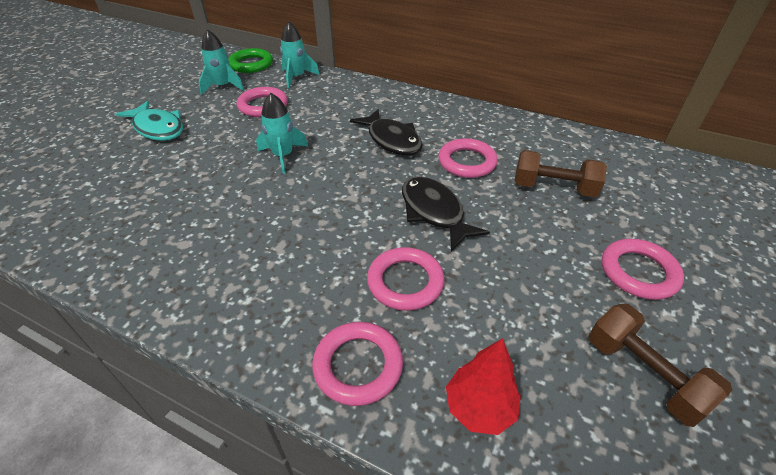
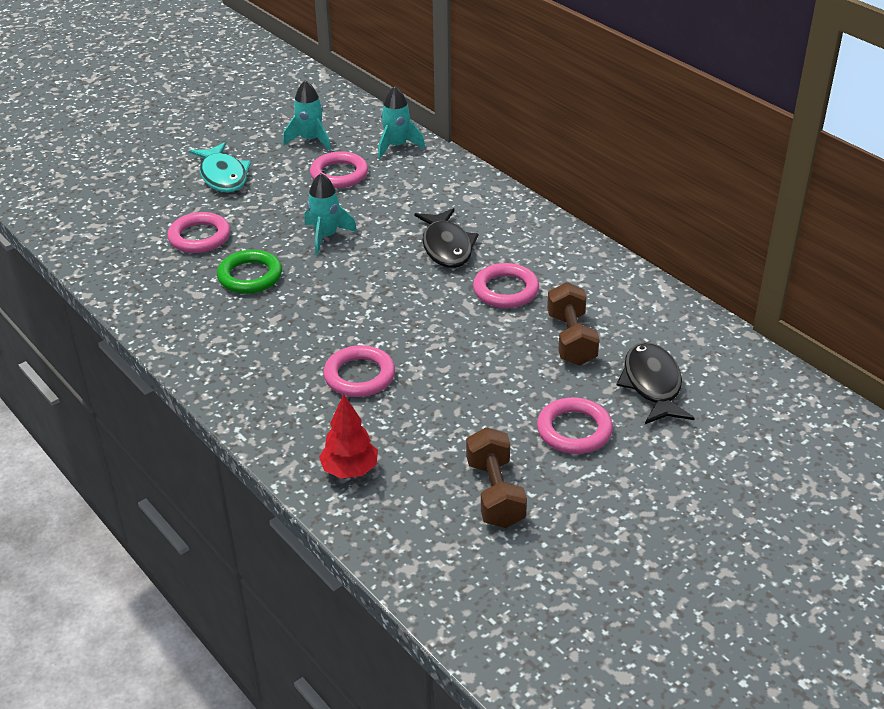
camera: 25 degrees right, 5 degrees down
(251, 64) = (357, 116): green ring -> green ring (250, 276)
(358, 365) = (281, 419): pink ring -> pink ring (199, 237)
(434, 212) = (431, 328): black fish -> black fish (652, 385)
(553, 188) = (571, 339): brown dumbbell -> brown dumbbell turned 45 degrees clockwise

